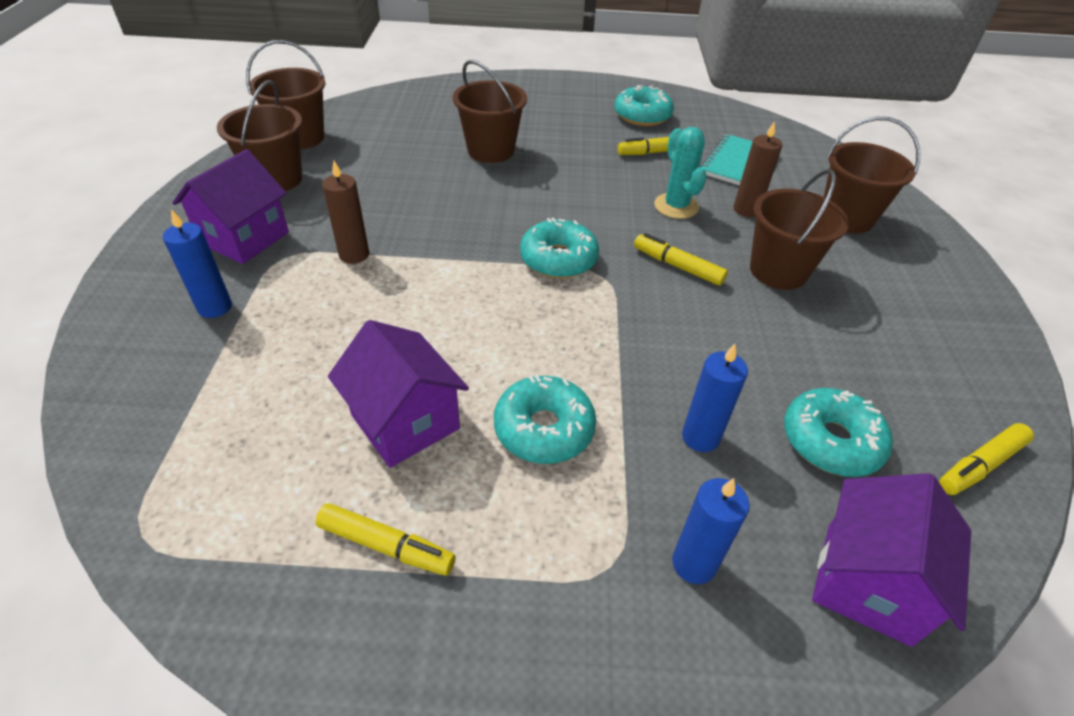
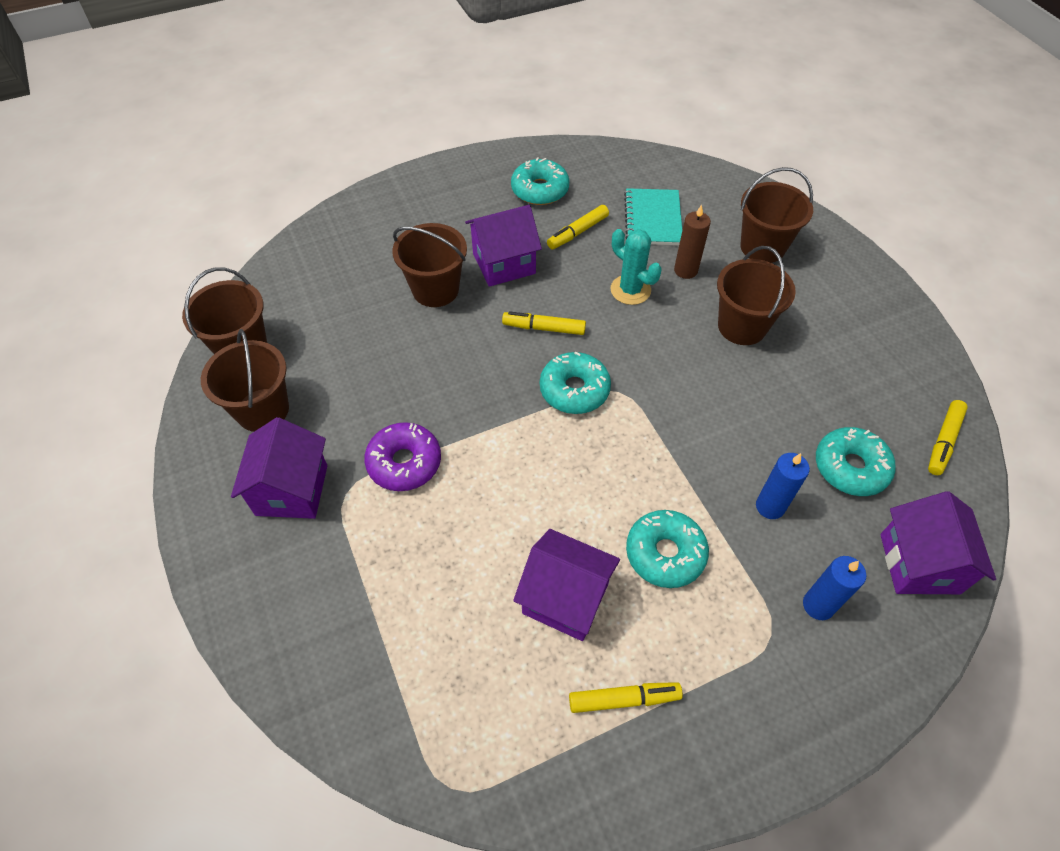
camera: 25 degrees left, 10 degrees up
(215, 307) = (330, 573): blue candle -> none
(354, 255) = (404, 463): brown candle -> purple donut
(567, 152) = (504, 263): none -> purple house
(678, 266) = (668, 355): yellow marker -> yellow marker (544, 328)

